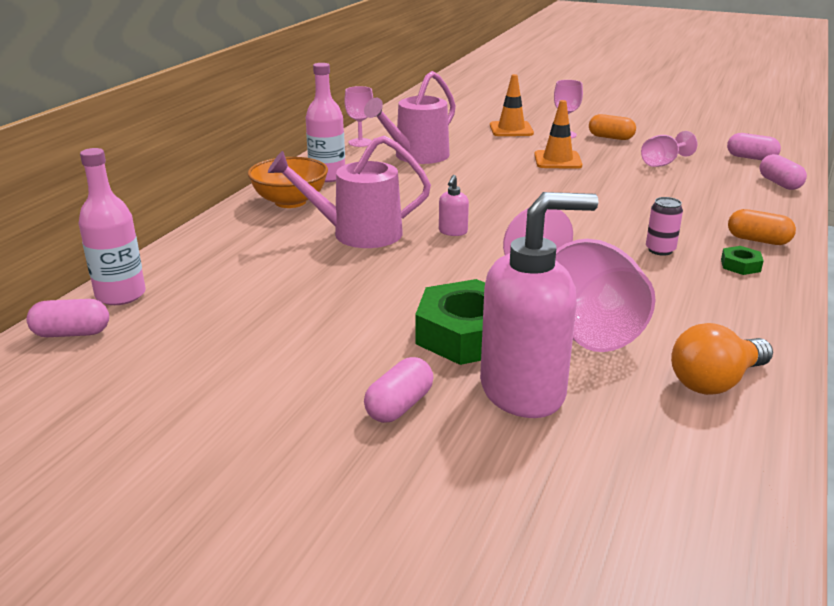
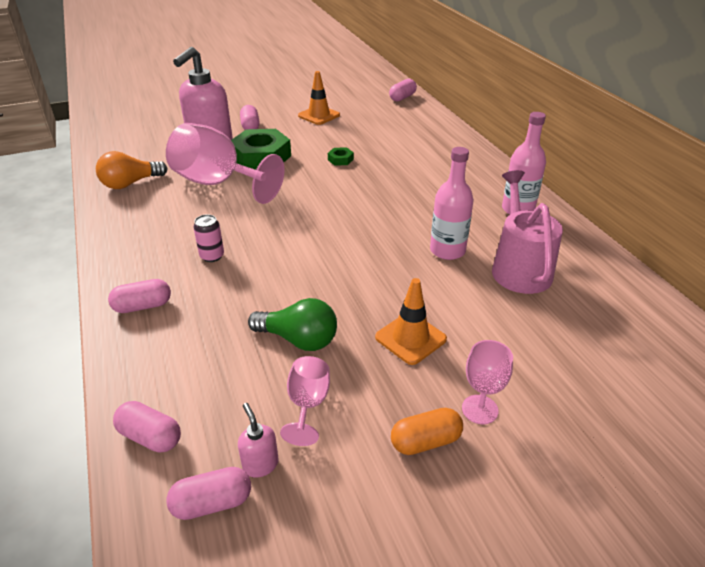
camera: 135 degrees right, 10 degrees up
(121, 295) = (423, 111): pink bottle -> pink bottle (447, 250)
(290, 202) = (484, 179): orange bowl -> none
(358, 234) = (402, 179): pink watering can -> none
(360, 142) = (594, 260): pink goblet -> none
(453, 232) = (356, 205): pink soap dispenser -> pink soap dispenser (260, 464)
(511, 129) = (544, 380): orange traffic cone -> orange traffic cone (319, 115)
(637, 183) = (298, 339): none -> green light bulb
(715, 382) = (130, 183): orange light bulb -> orange light bulb turned 135 degrees counterclockwise
(740, 265) = (147, 268): green nut -> green nut (340, 159)
(758, 240) = (143, 306): orange capsule -> pink capsule

